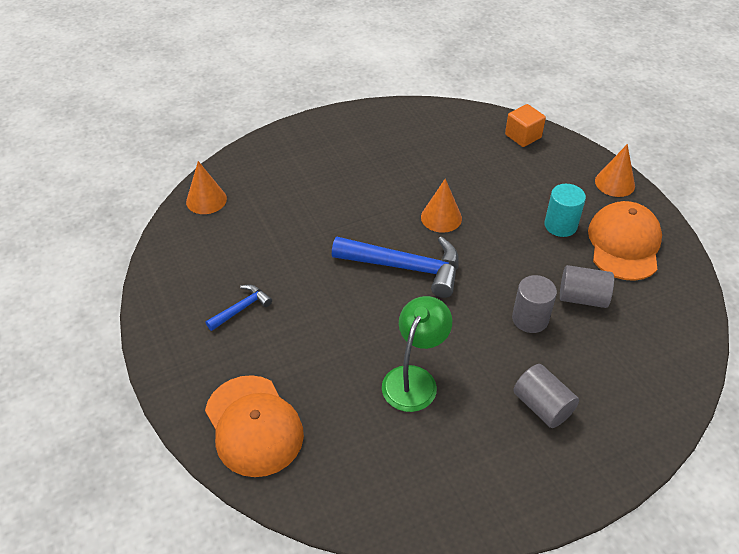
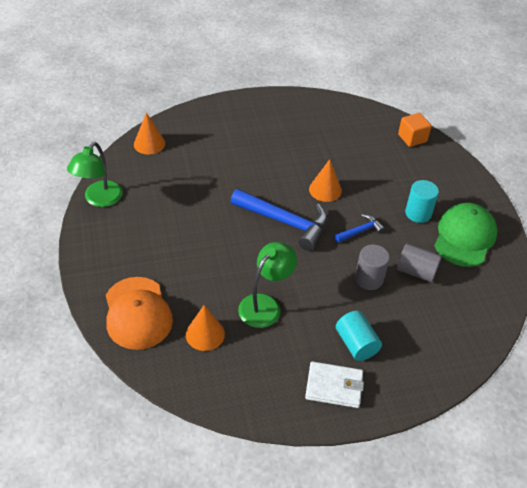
camera: 10 degrees right, 0 degrees up
(161, 284) = (99, 199): none -> green lamp
(241, 308) = (152, 228): blue hammer -> blue hammer (360, 231)
(533, 469) = (334, 386): none -> white wallet
(542, 406) = (356, 344): grey cylinder -> turquoise cylinder
(614, 183) = (474, 188): orange cone -> orange cone (205, 334)
(624, 244) = (464, 237): orange cap -> green cap

